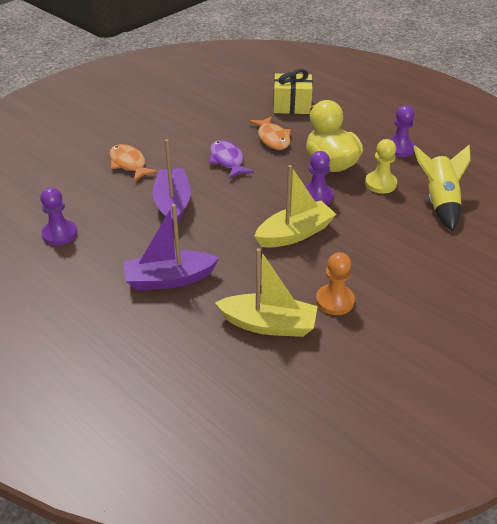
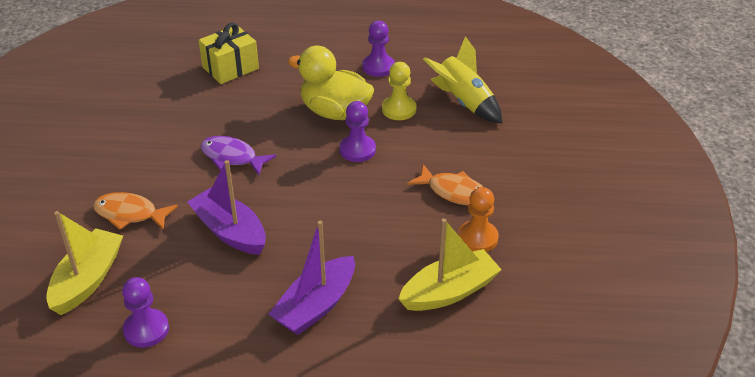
camera: 40 degrees left, 0 degrees up
(273, 138) = (251, 112): orange fish -> orange fish (453, 192)
(295, 234) = (378, 196): yellow boat -> yellow boat (88, 280)

